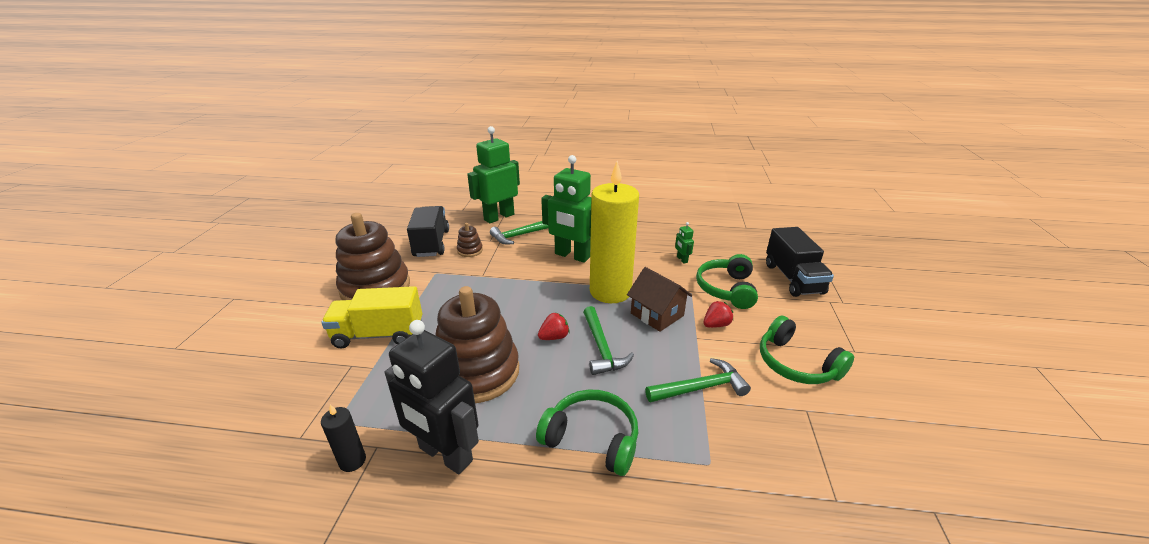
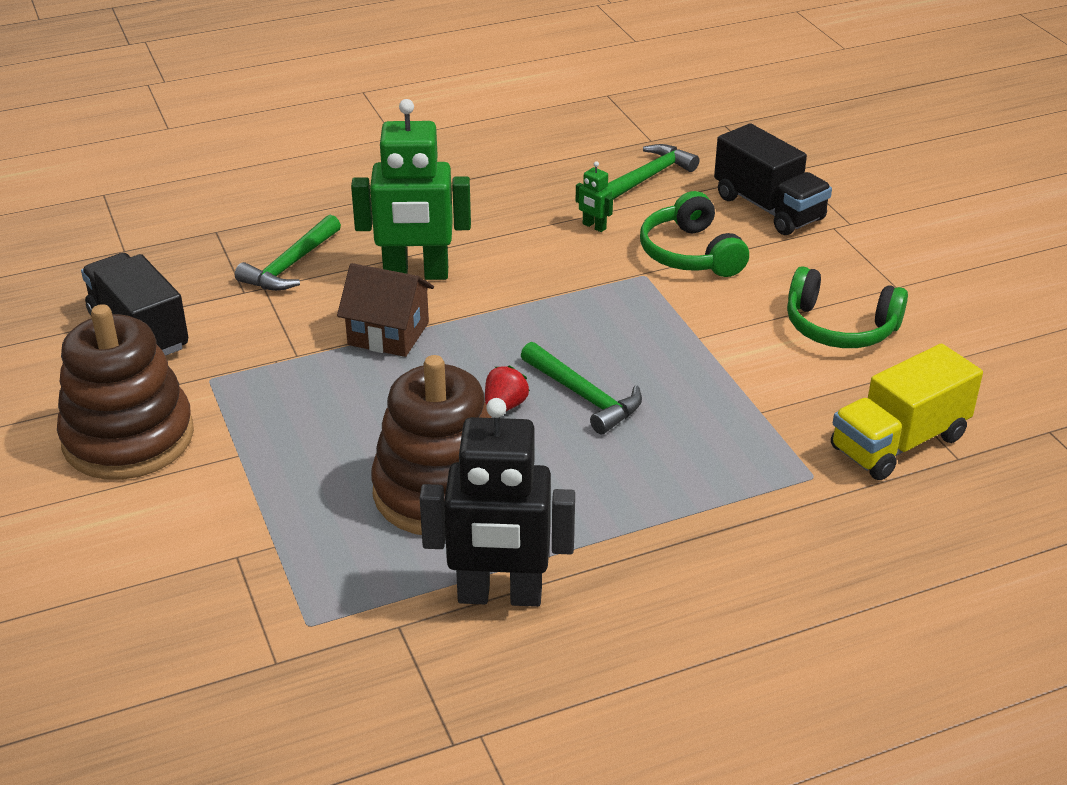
camera: 30 degrees left, 5 degrees up
(352, 461) = (385, 652): black candle -> none
(379, 334) = (227, 501): yellow truck -> yellow truck (898, 442)
(470, 250) = (227, 321): brown stacking toy -> none
(499, 217) = (213, 243): green robot -> none
(592, 438) = (663, 505): green headphones -> none
(610, 291) = (527, 312): yellow candle -> none
(657, 314) = (622, 324): brown house -> brown house (388, 333)
(700, 388) = (747, 399): green hammer -> green hammer (648, 177)
(716, 325) = (711, 311): red strawberry -> none

